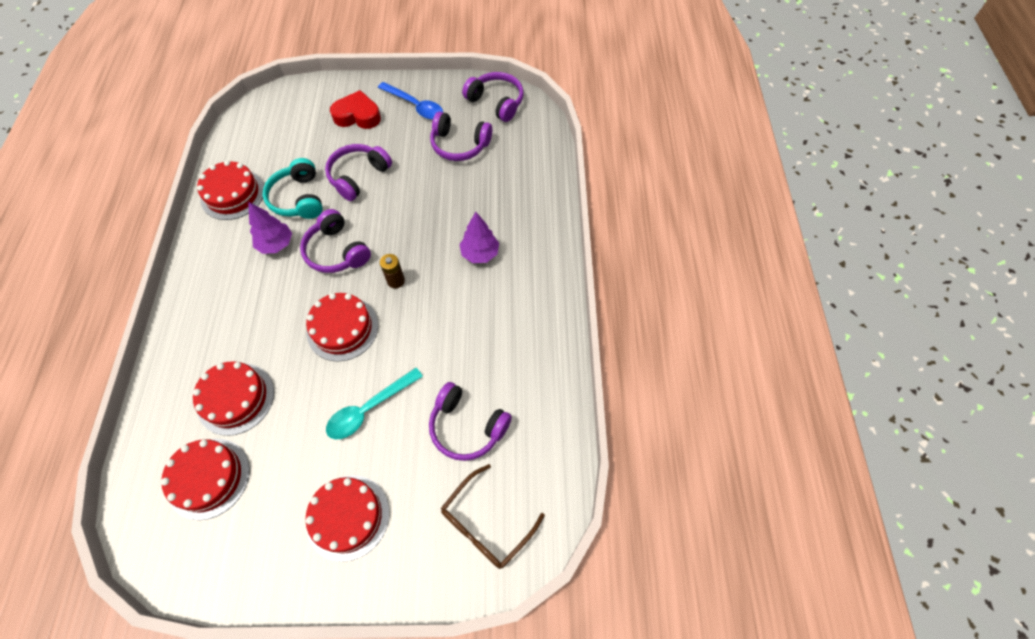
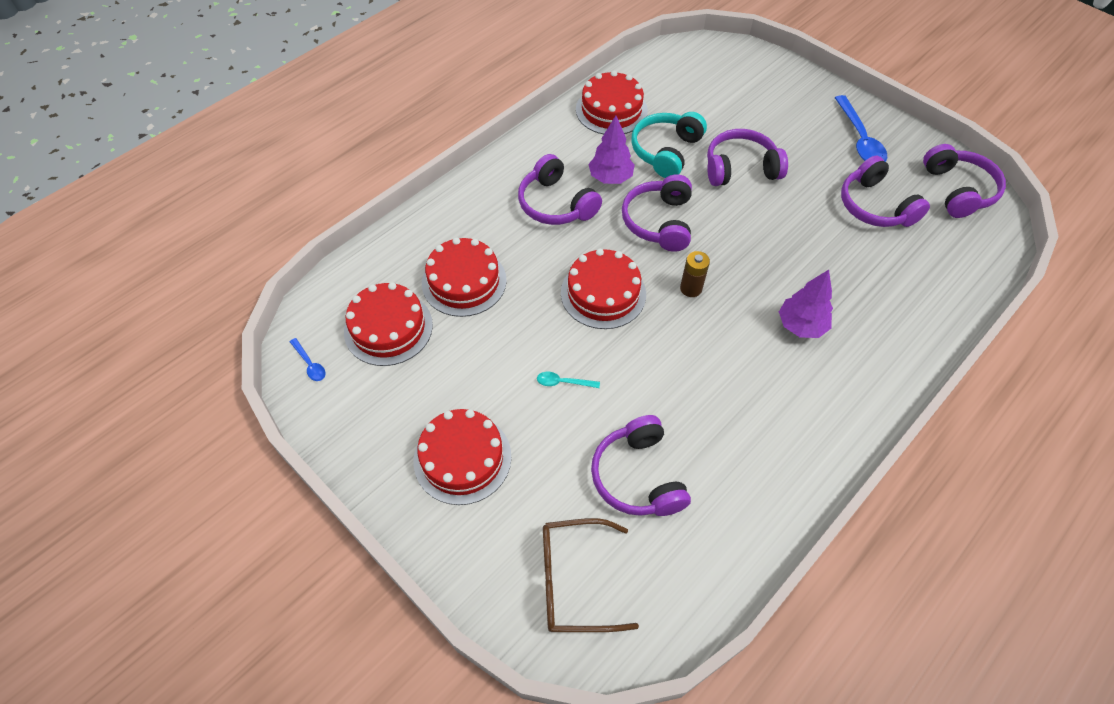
camera: 45 degrees right, 5 degrees down
(170, 556) = (310, 364): none -> blue spoon
(253, 291) = (556, 204): none -> purple headphones
(357, 116) = (790, 112): red heart -> none
(369, 409) = (563, 382): turquoise spoon -> turquoise spoon, size x0.48

